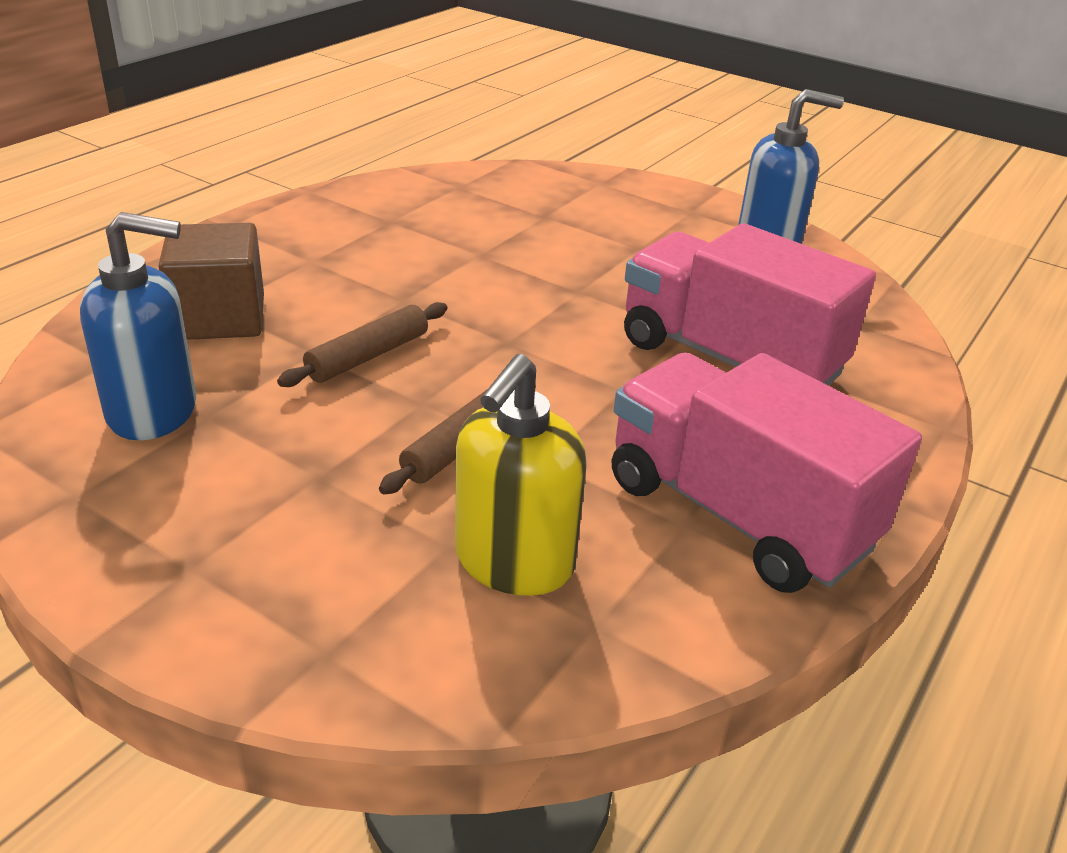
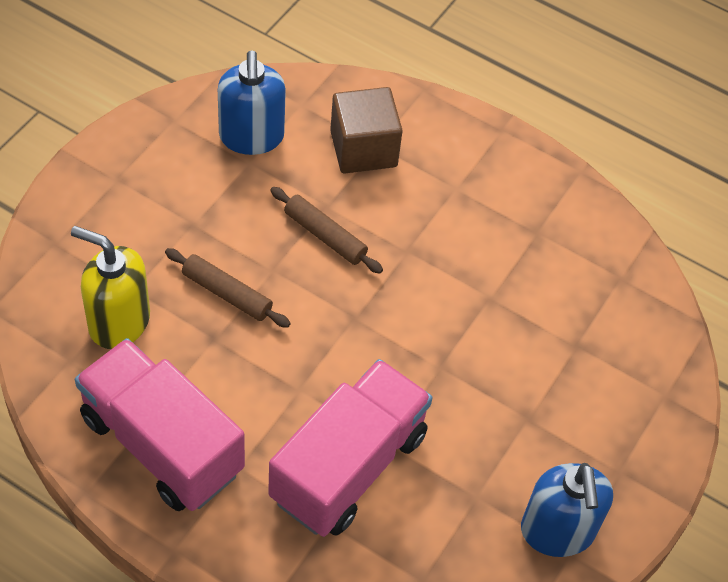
camera: 85 degrees right, 20 degrees up
(736, 514) = (162, 444): pink truck -> pink truck turned 90 degrees counterclockwise

